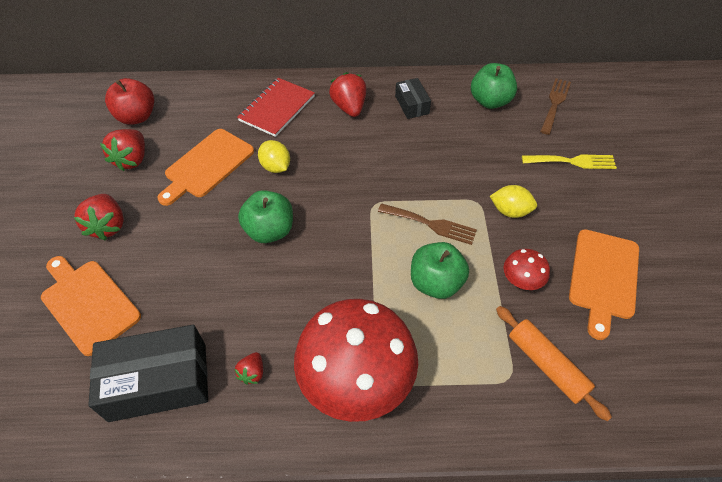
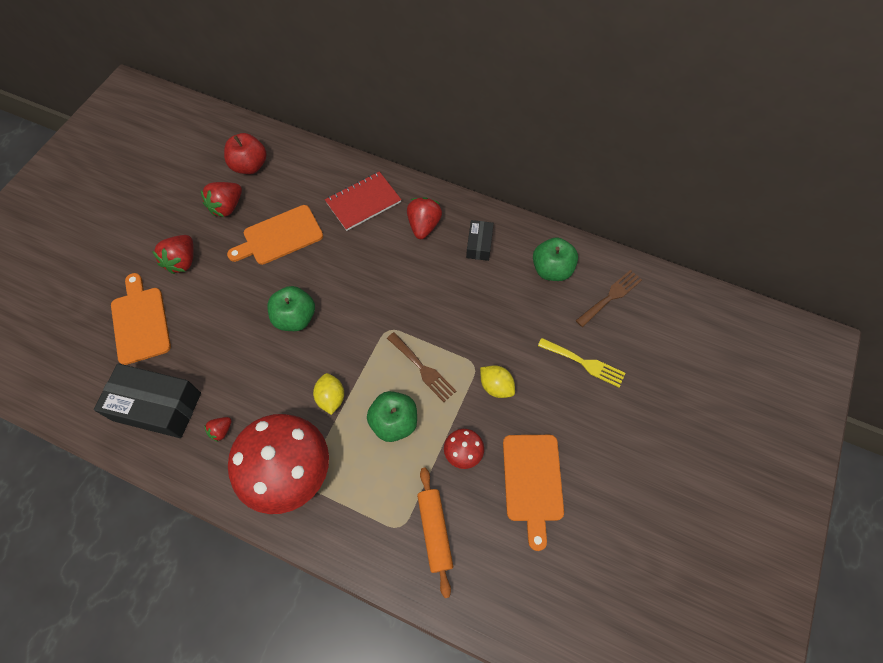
camera: 25 degrees right, 10 degrees up
(276, 167) = (331, 260): yellow lemon -> yellow lemon (331, 398)
(603, 277) = (532, 482): orange cutting board -> orange cutting board turned 45 degrees counterclockwise

